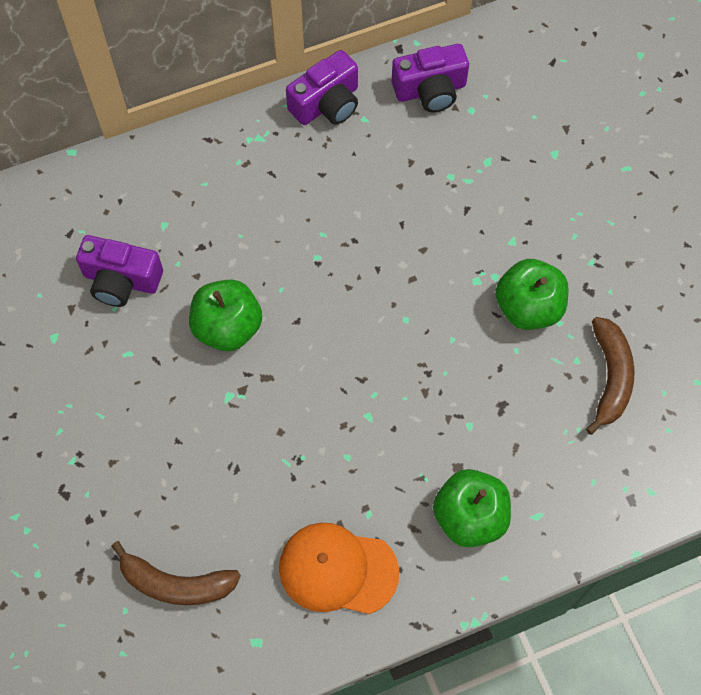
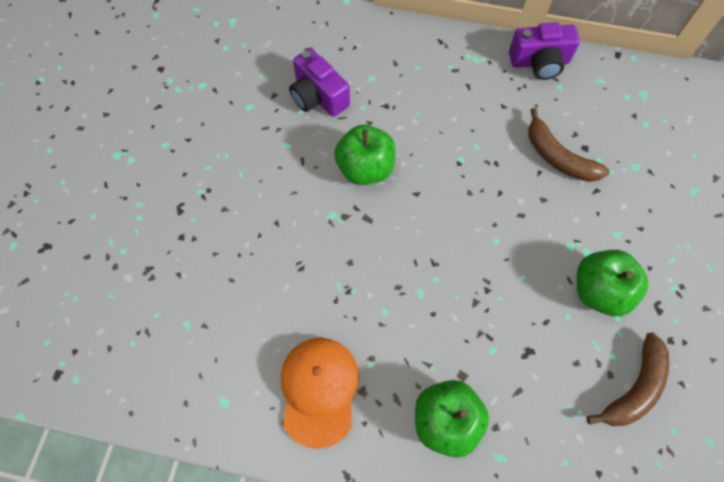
camera: 35 degrees right, 0 degrees up
(176, 584) = (202, 320): brown banana -> brown banana (558, 157)
(338, 570) = (319, 390): orange cap -> orange cap turned 45 degrees clockwise
(430, 90) = (623, 94): purple camera -> none

